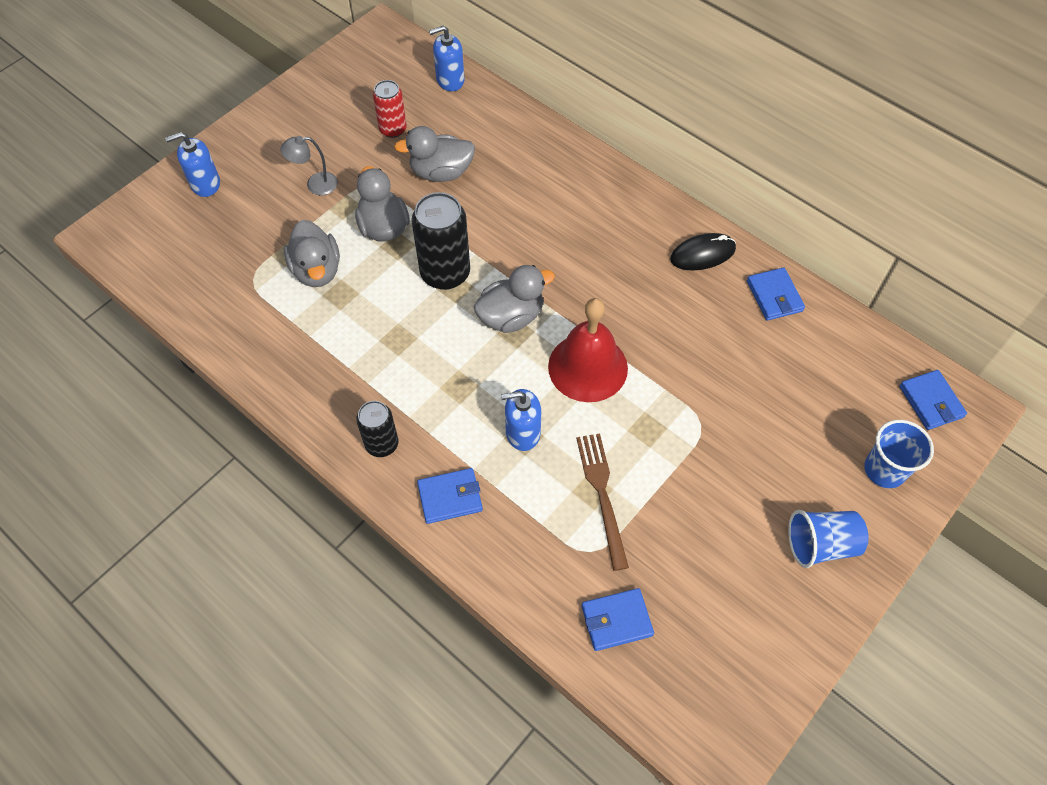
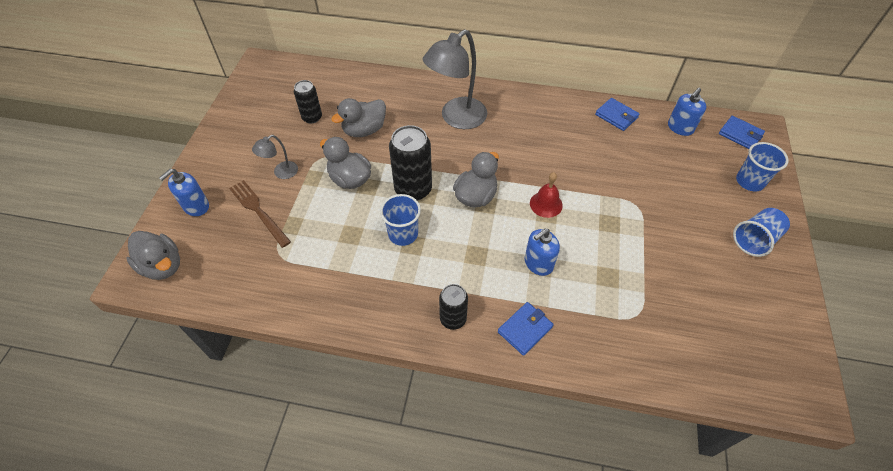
camera: 30 degrees left, 5 degrees down
(317, 270) = (322, 227): grey duck -> grey duck (163, 266)
(393, 129) = (312, 117): red can -> black can
(396, 321) = (403, 234): none -> blue cup
(450, 80) = (329, 74): blue soap dispenser -> blue soap dispenser (680, 128)
(562, 206) = (456, 118): none -> grey lamp
(587, 367) = (546, 204): red bell -> red bell, size x0.57
(602, 495) = (616, 276): brown fork -> brown fork (259, 211)
(616, 620) = (687, 350): blue wallet -> none
(702, 254) = (559, 111): black mouse -> none

